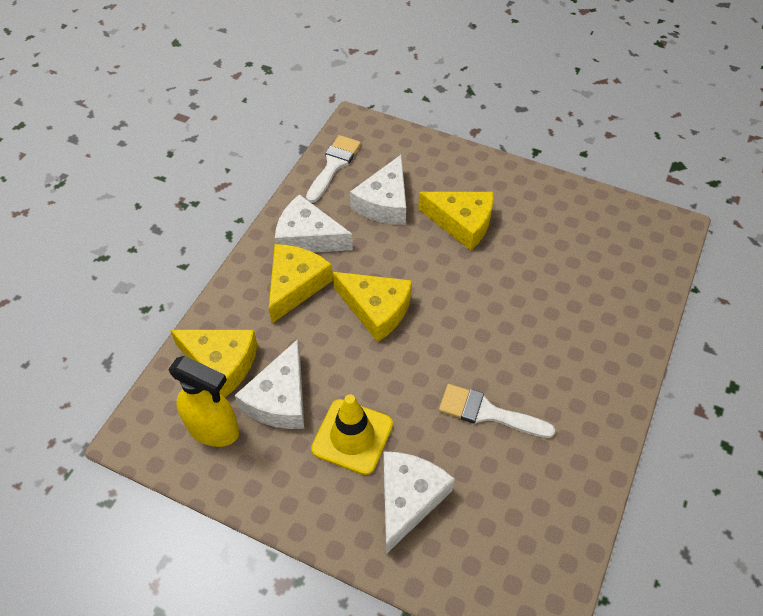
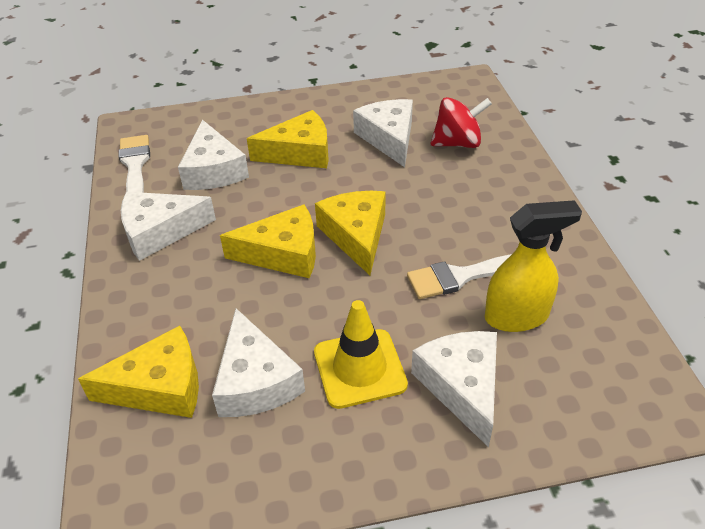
camera: 35 degrees left, 10 degrees down
(213, 429) = (205, 453): yellow spray bottle -> yellow spray bottle (517, 316)
(295, 285) = (182, 276): yellow cheese -> yellow cheese (356, 235)
(545, 250) = (389, 138): none -> white cheese
(600, 288) = (458, 143): none -> red spinning top

